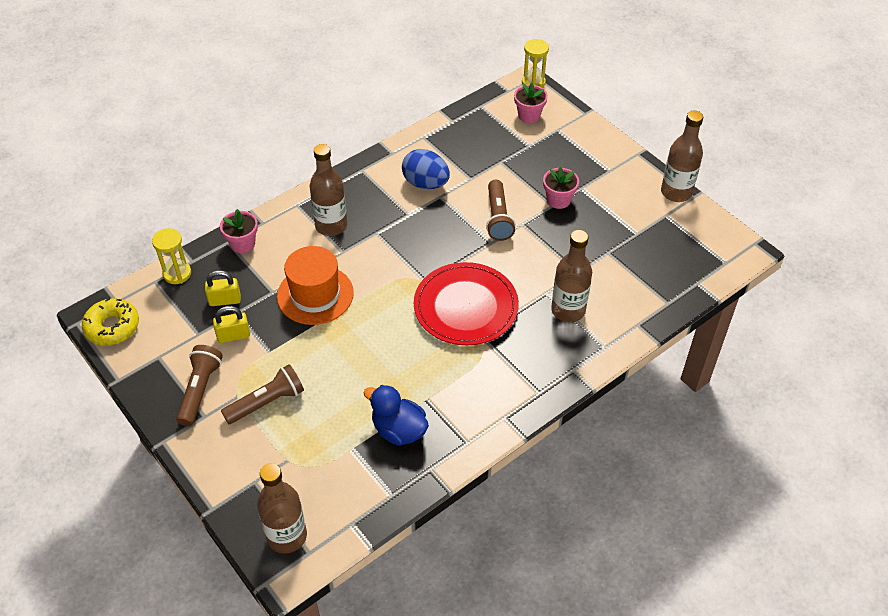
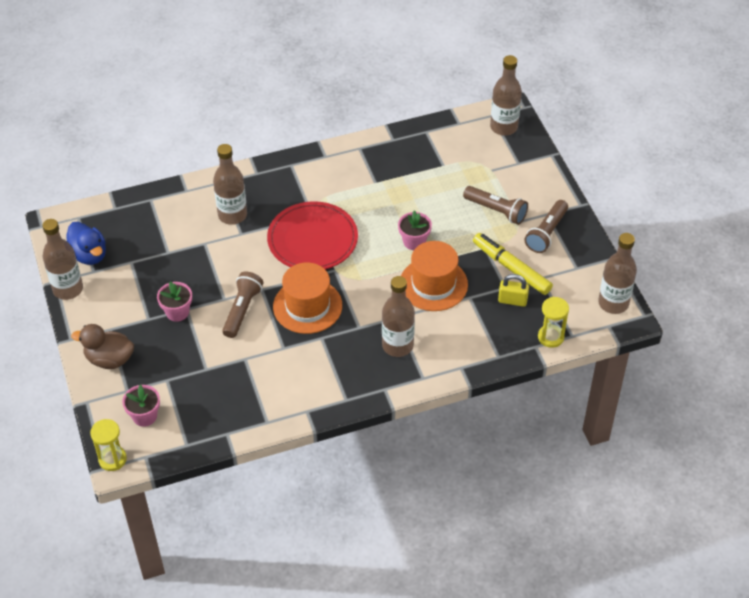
camera: 160 degrees left, 0 degrees up
(112, 327) = (613, 303): yellow donut -> brown bottle
(233, 336) = (511, 268): yellow padlock -> yellow marker
(243, 244) = (485, 350): pink flower pot -> pink flower pot (414, 242)
(267, 402) = (496, 211): brown flashlight -> brown flashlight turned 135 degrees counterclockwise
(399, 430) = (405, 167): blue duck -> blue duck (89, 255)
(425, 183) = (290, 365): blue egg -> none
(436, 238) = (307, 306): none -> orange hat
(590, 147) = (109, 359): none -> brown duck

